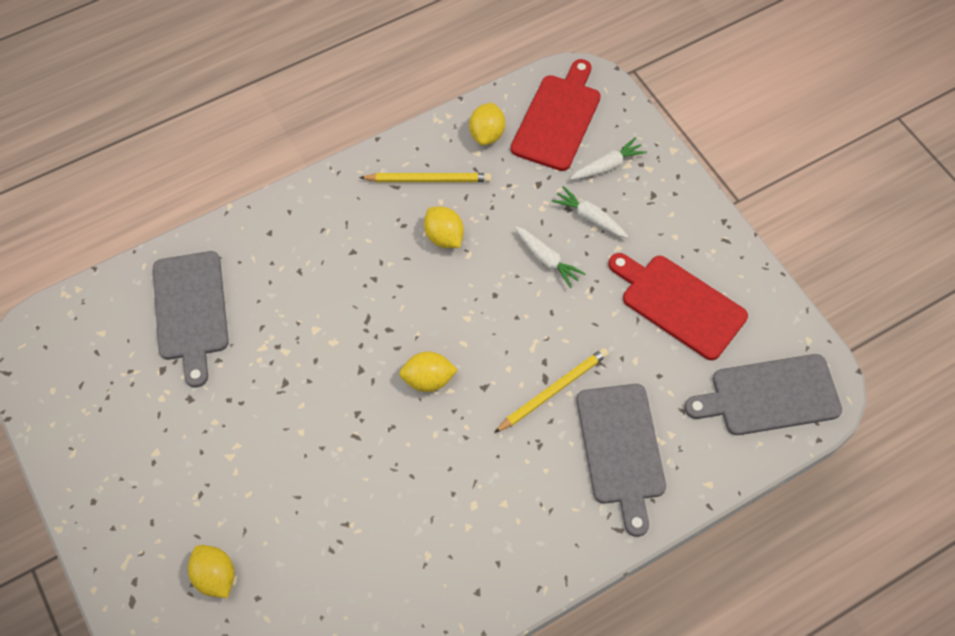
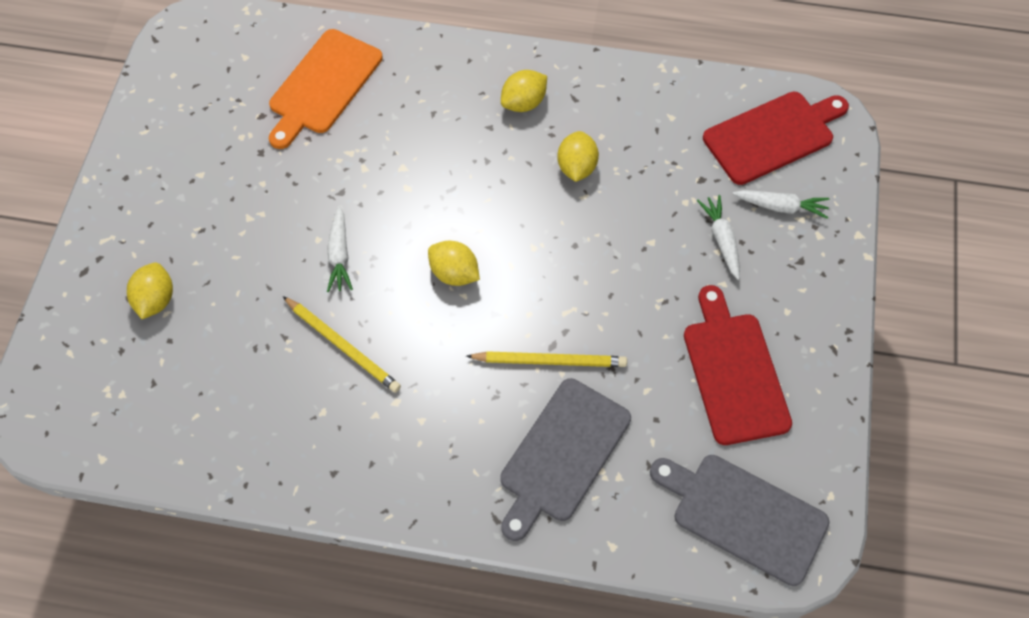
camera: 40 degrees right, 0 degrees up
(191, 310) = (323, 86): grey cutting board -> orange cutting board
(428, 179) = (607, 111): yellow pencil -> yellow pencil (343, 346)
(487, 134) = (695, 107): yellow lemon -> yellow lemon (523, 103)
(546, 259) = (648, 248): white carrot -> white carrot (339, 254)

